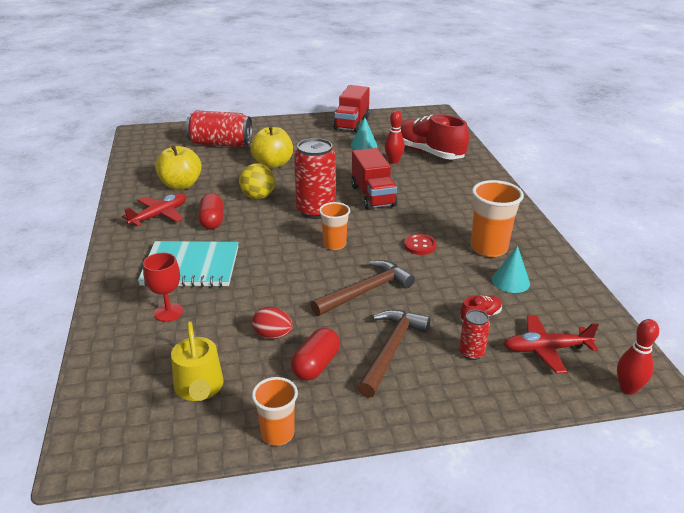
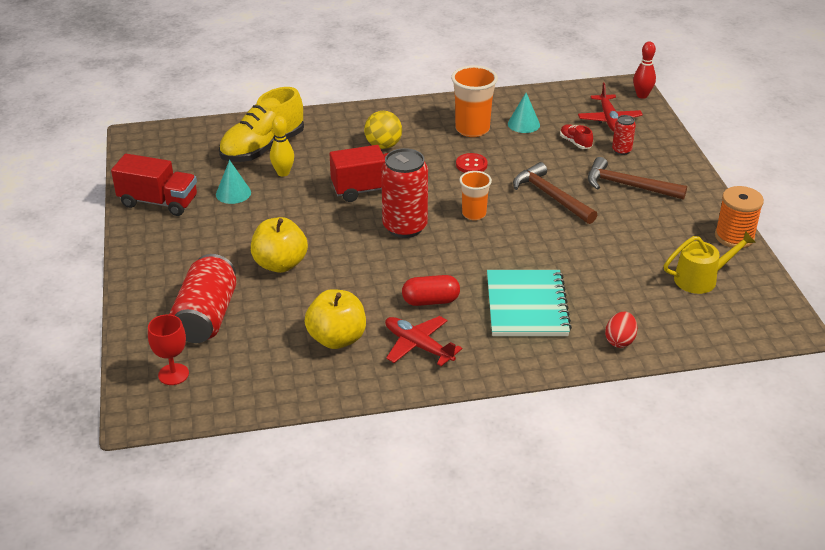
camera: 90 degrees left, 5 degrees up
(168, 312) = (607, 310): red goblet -> red goblet (173, 374)
(258, 197) = (371, 270): yellow ball -> yellow ball (383, 146)
(272, 335) = (625, 245): red egg -> red egg (620, 341)
(277, 434) = (734, 237): orange cup -> orange spool
(316, 365) = (656, 221): red capsule -> none
(393, 161) = (283, 173): red bowling pin -> yellow bowling pin
(428, 153) = (263, 148): red shoe -> yellow shoe

